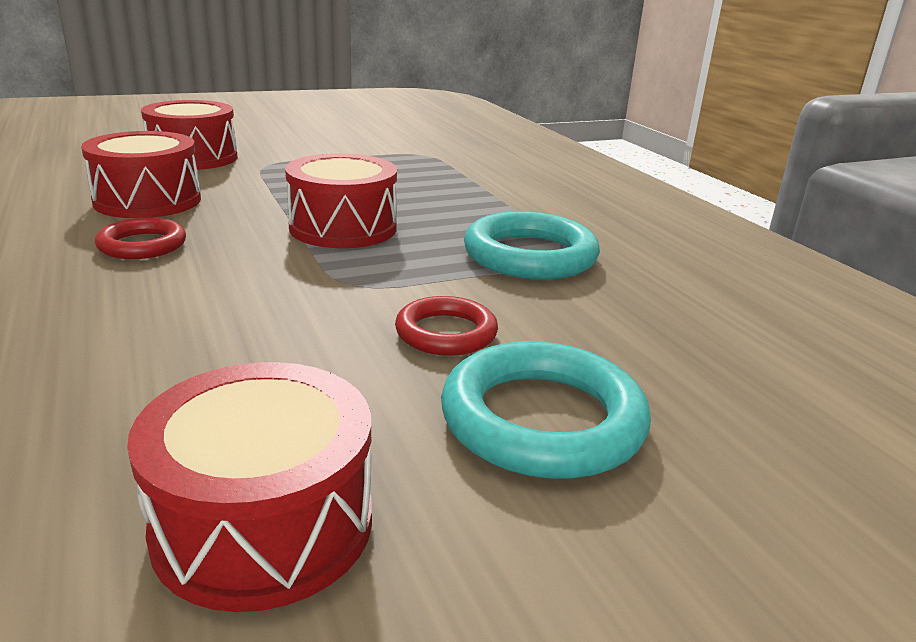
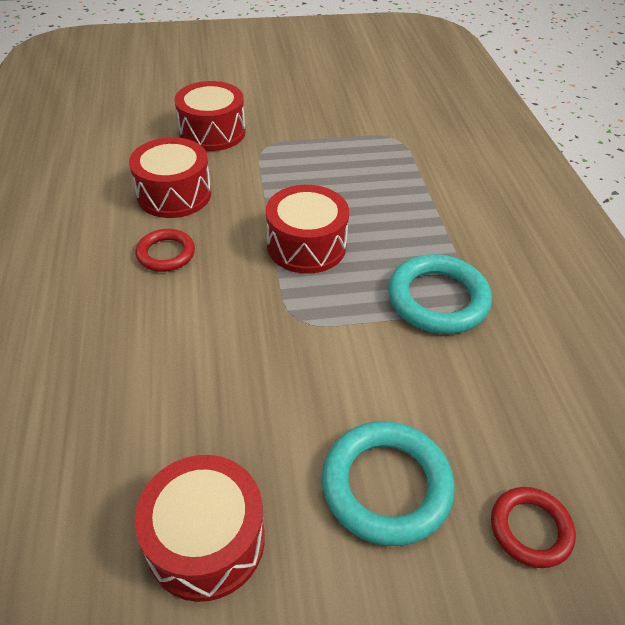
camera: 15 degrees right, 20 degrees up
(446, 333) = (349, 386): red ring -> red ring (530, 529)

